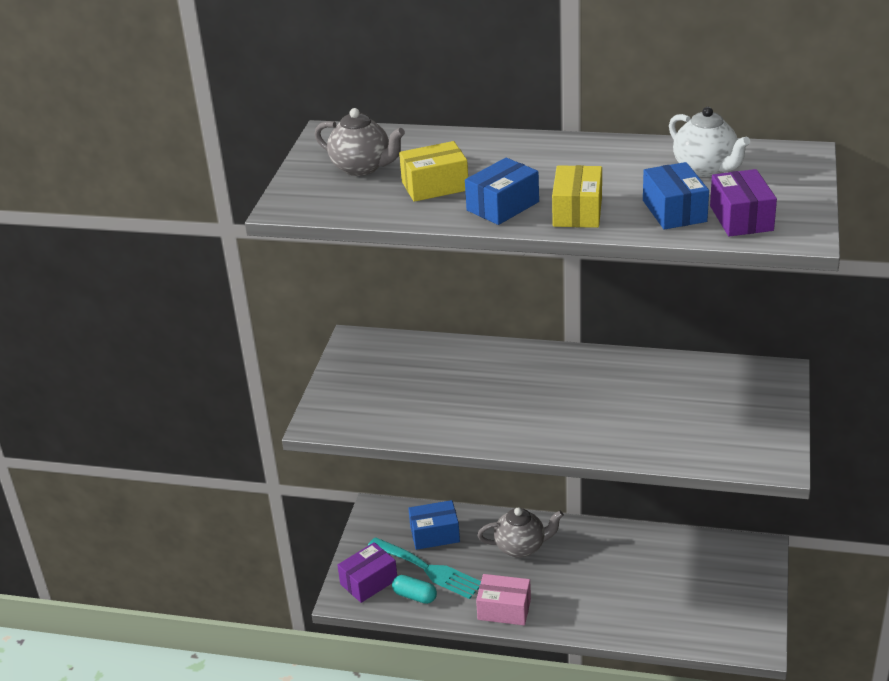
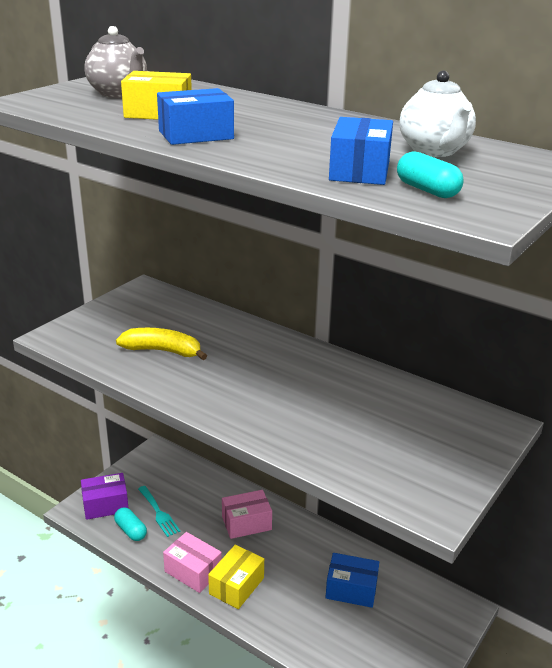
camera: 20 degrees right, 5 degrees down
(429, 569) = (159, 513): turquoise fork -> turquoise fork, size x0.65
(435, 534) = (185, 486): blue box -> blue box (351, 589)
(439, 402) = (163, 351): none -> yellow banana
(521, 547) = (246, 523): grey teapot -> pink box
(577, 212) = (260, 152): yellow box -> yellow box (236, 586)
(741, 218) = (427, 190): purple box -> turquoise capsule

